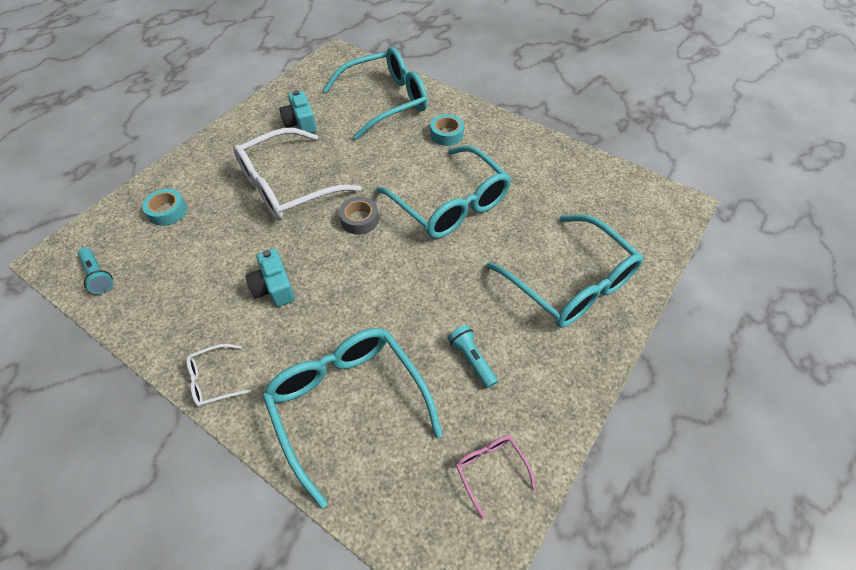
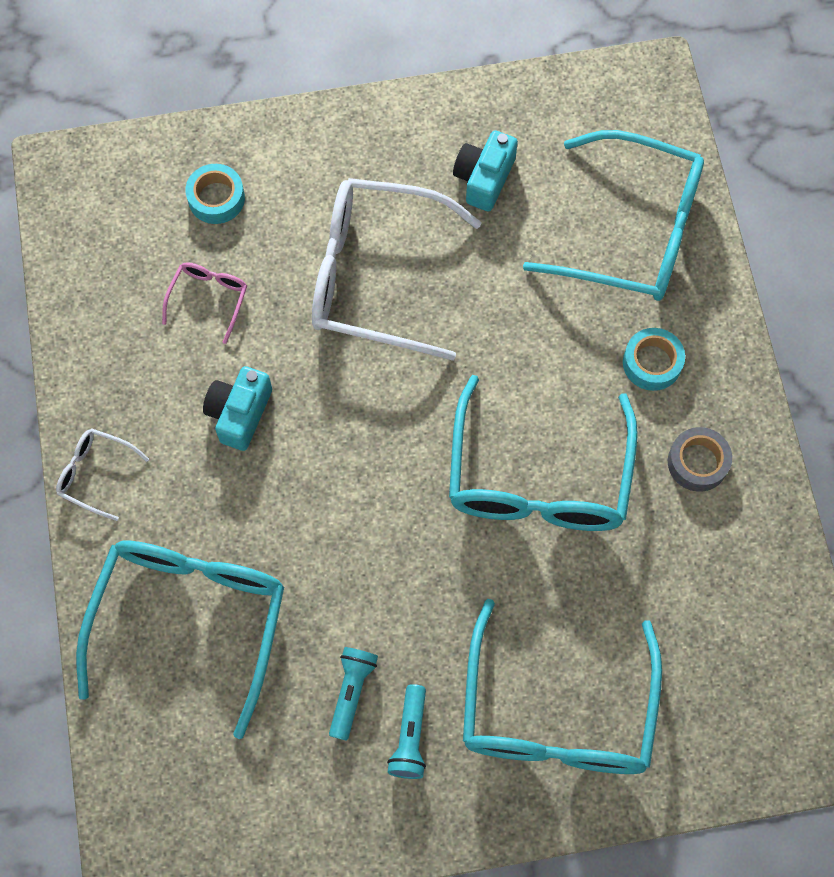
camera: 45 degrees right, 15 degrees up
(98, 276) = (85, 235): turquoise flashlight -> turquoise flashlight (410, 738)
(359, 220) = (411, 403): grey tape -> grey tape (697, 462)
(490, 470) = (252, 813): pink glasses -> pink glasses (209, 299)

